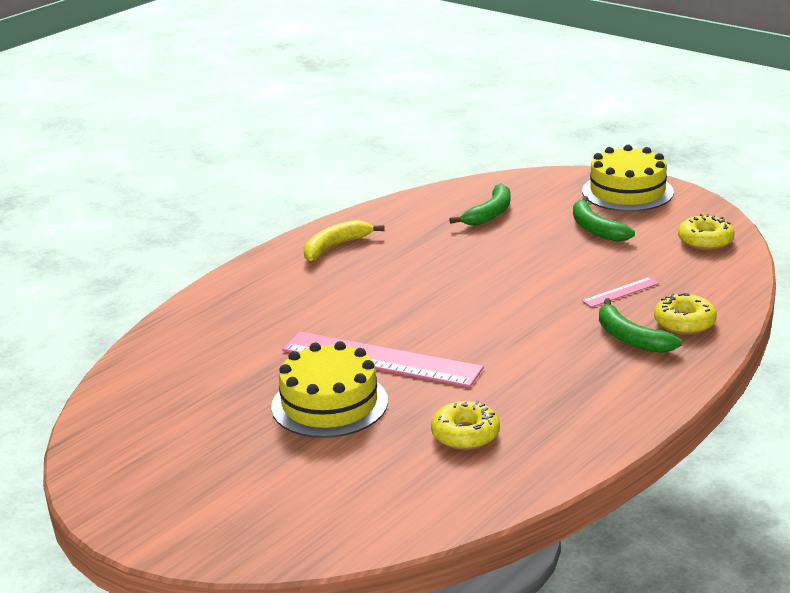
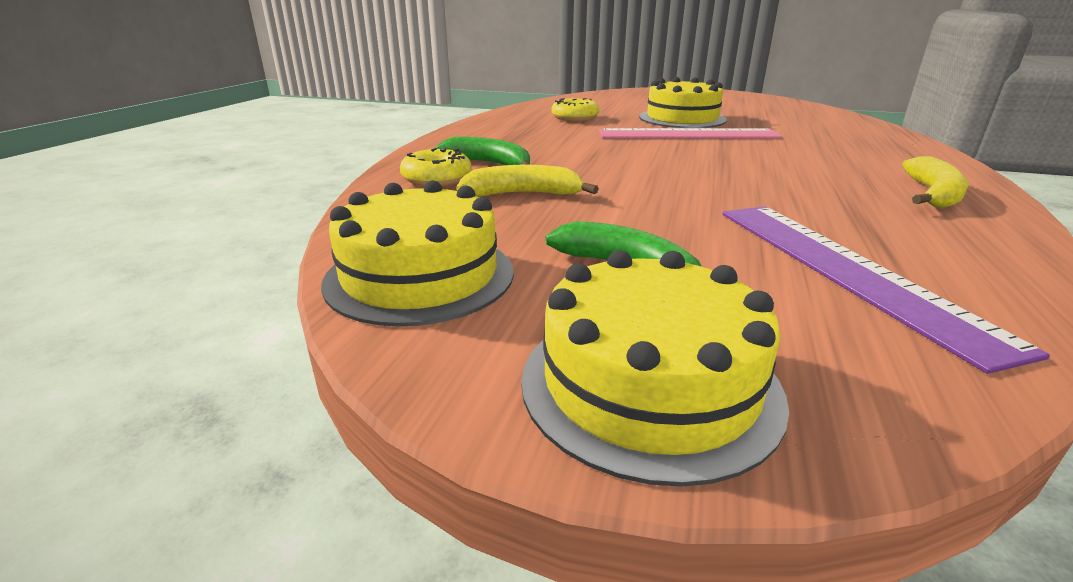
camera: 155 degrees right, 0 degrees up
(490, 213) = (846, 270): green banana -> purple ruler
(620, 292) = (523, 194): pink ruler -> yellow banana
(705, 241) = (420, 276): yellow donut -> yellow cake

